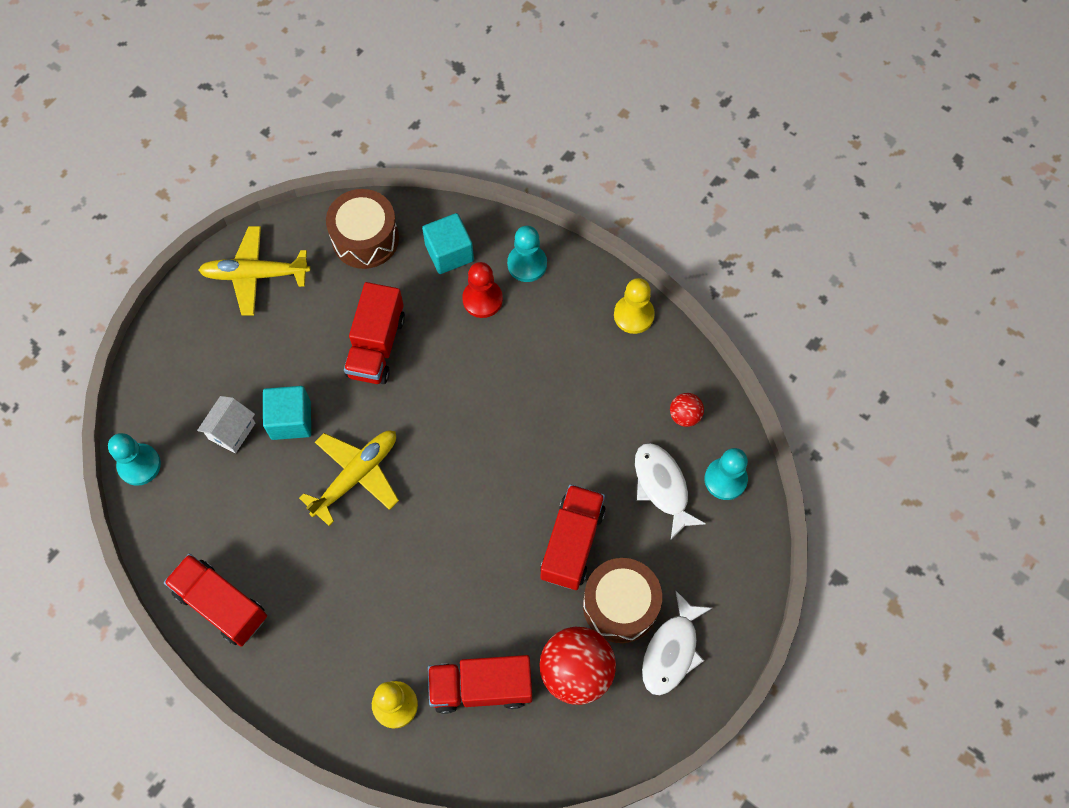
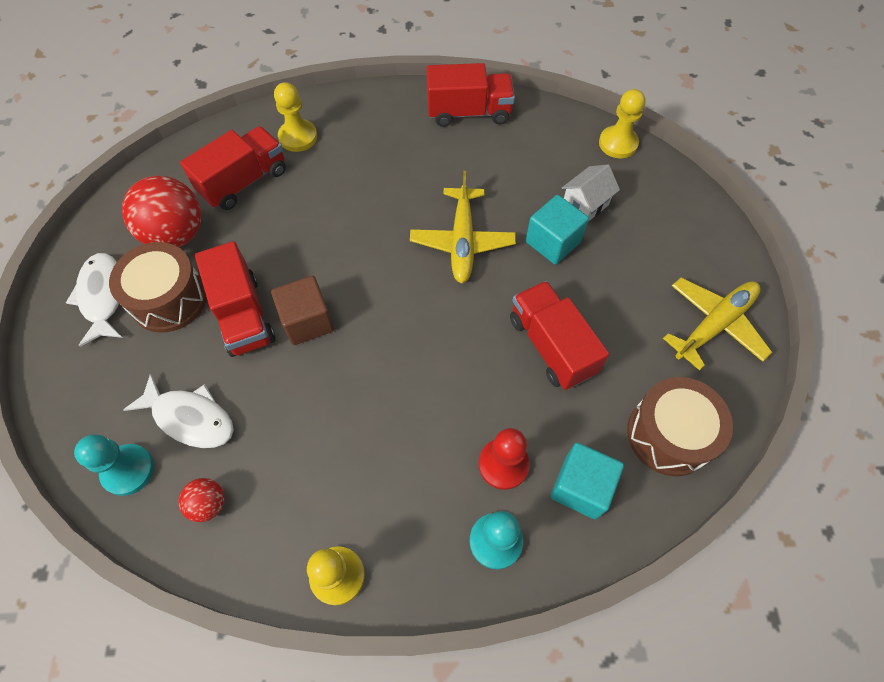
camera: 140 degrees right, 5 degrees down
(139, 465) = (618, 143): turquoise pawn -> yellow pawn
(232, 431) = (585, 205): white house -> white house turned 60 degrees clockwise
(528, 499) = (307, 321): none -> brown cube

